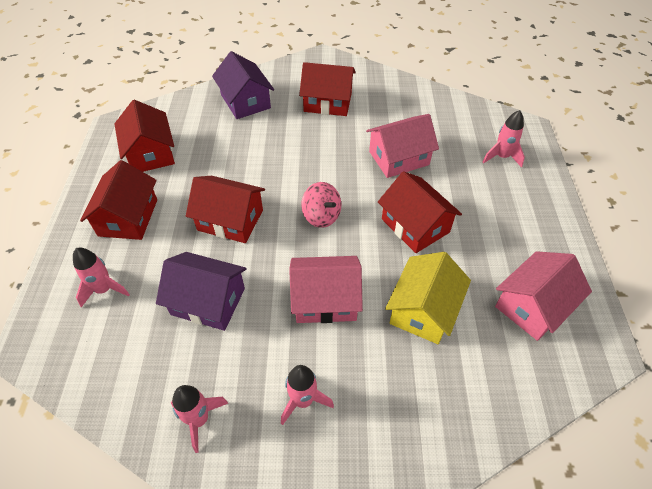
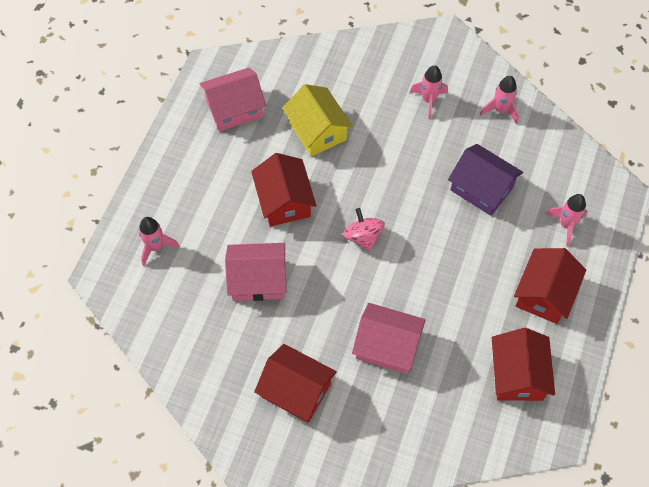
camera: 160 degrees left, 10 degrees up
(230, 220) = (448, 260): red house -> none
(245, 101) = (394, 427): purple house -> none
(325, 299) = (388, 161): pink house -> pink house (387, 346)
(423, 310) = (317, 131): yellow house -> yellow house turned 75 degrees counterclockwise

